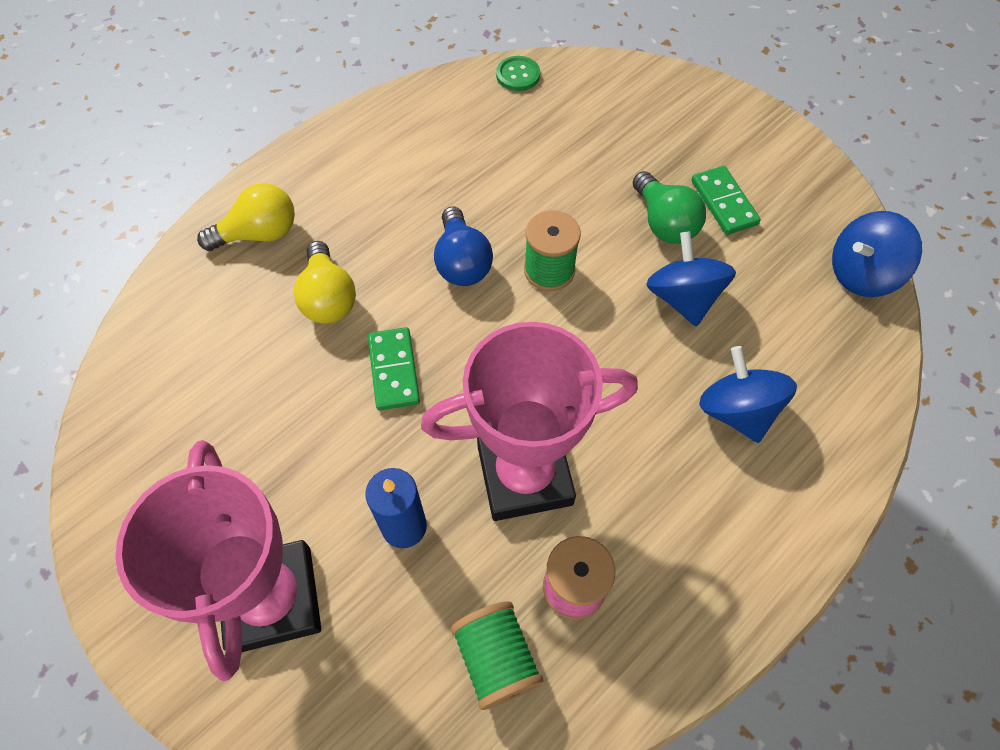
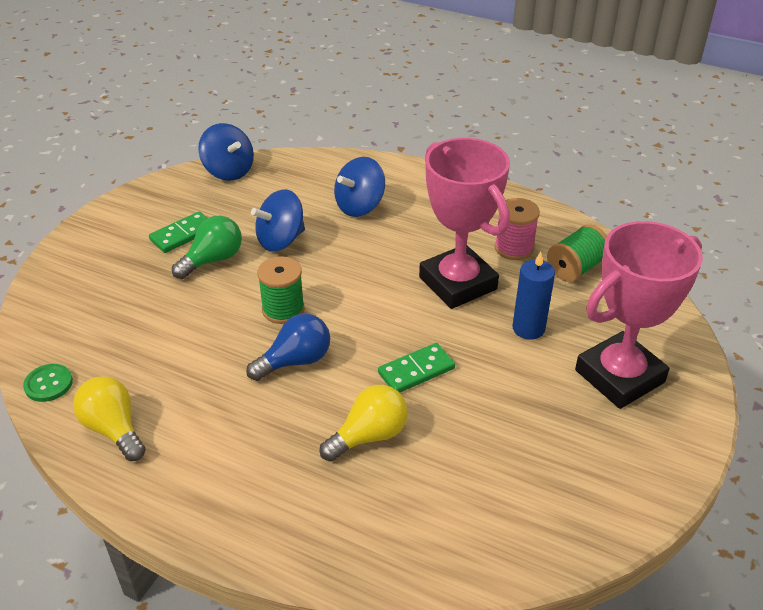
camera: 110 degrees left, 20 degrees down
(259, 234) = (319, 518): yellow light bulb -> yellow light bulb (114, 429)

